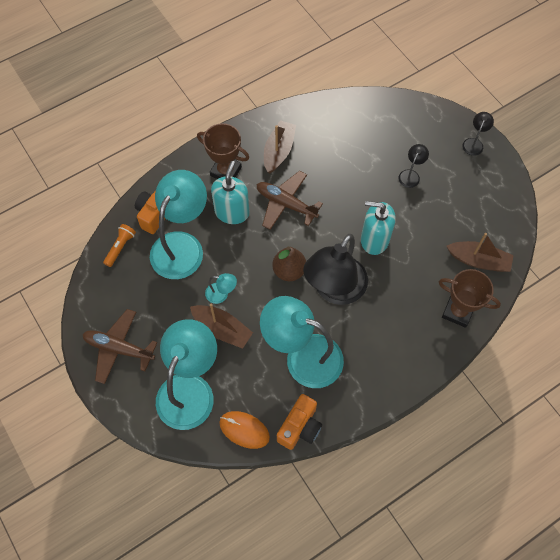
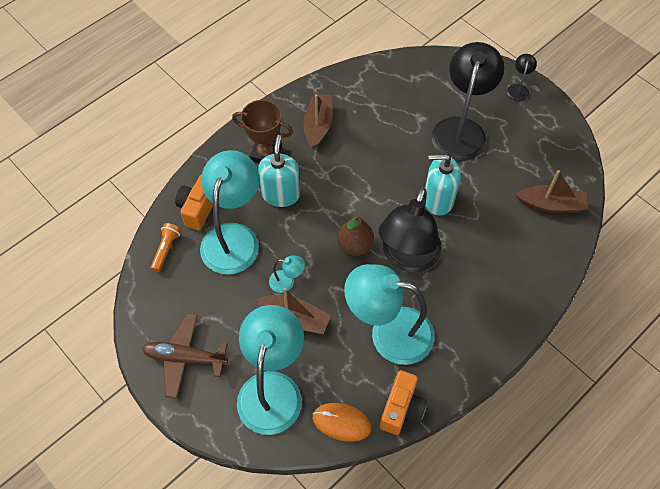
camera: 10 degrees left, 5 degrees down
(286, 204) = (337, 177): brown plane -> none
(411, 175) = (461, 129): black lamp -> black lamp, size x2.38
(457, 312) = (541, 260): brown trophy -> none

